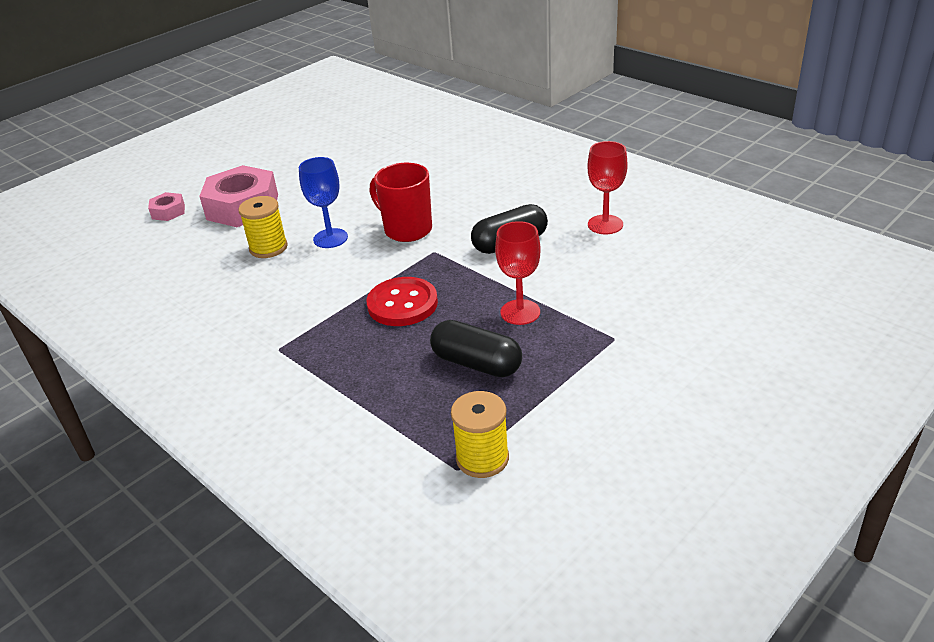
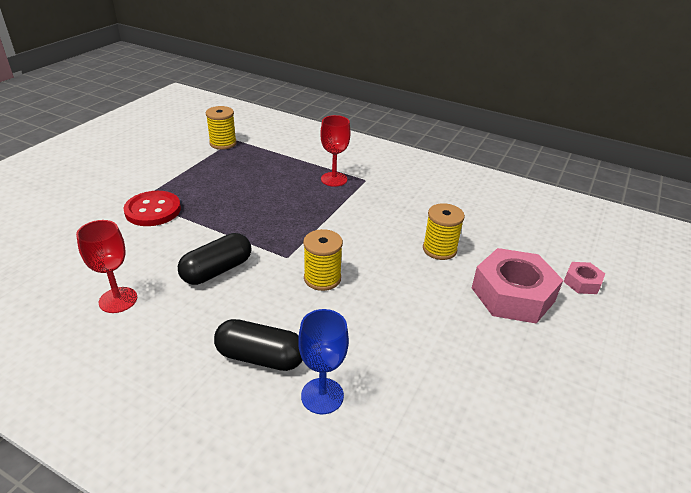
camera: 160 degrees right, 0 degrees up
(330, 238) = (390, 263): blue goblet -> blue goblet (322, 396)
(402, 304) = (296, 211): red button -> red button (153, 210)
(407, 230) = (322, 278): red mug -> yellow spool
(477, 363) = (232, 180): black capsule -> black capsule (260, 357)
(520, 312) = (205, 211): red goblet -> red goblet (334, 179)

